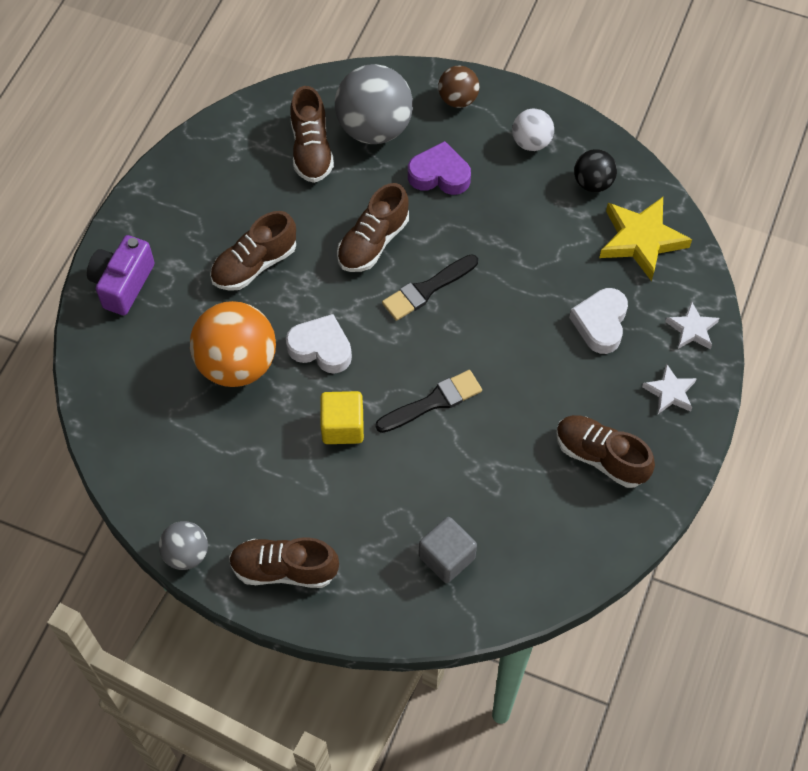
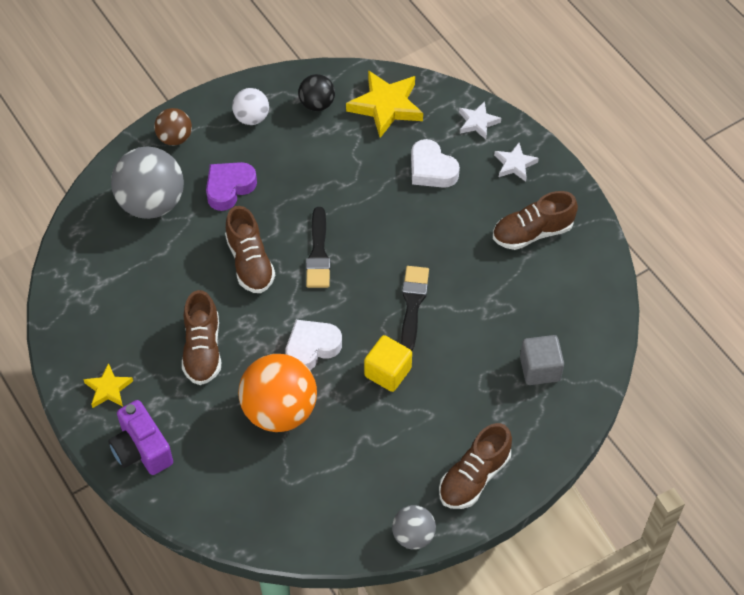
camera: 55 degrees left, 5 degrees down
(163, 221) = (108, 389): none -> yellow star
(311, 149) = (133, 254): brown shoe -> none

